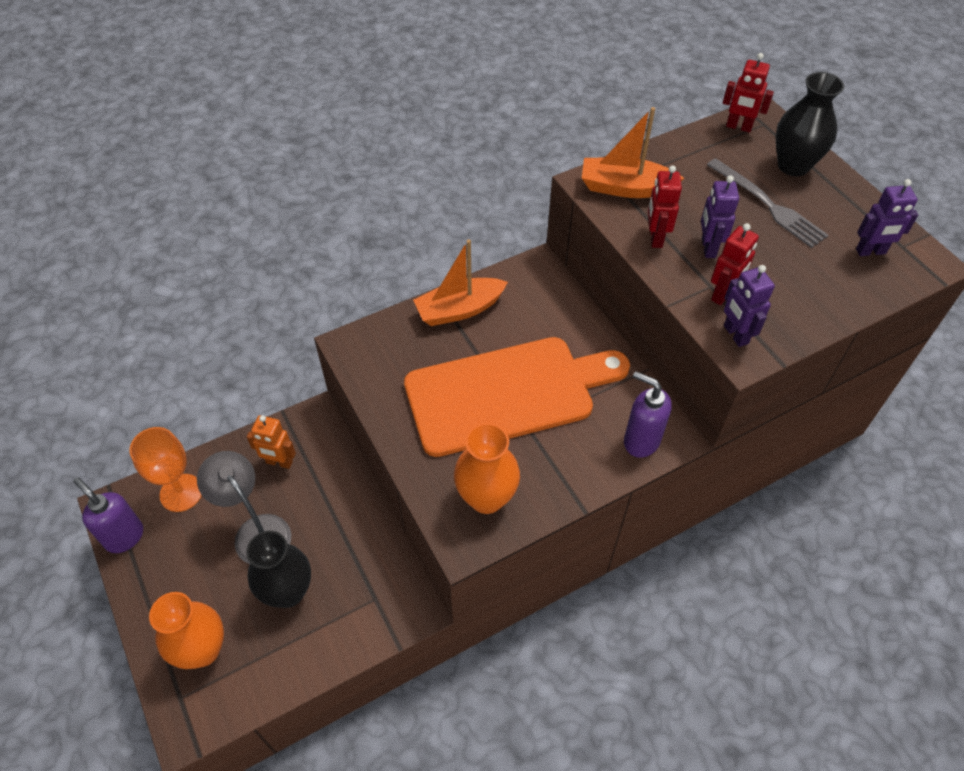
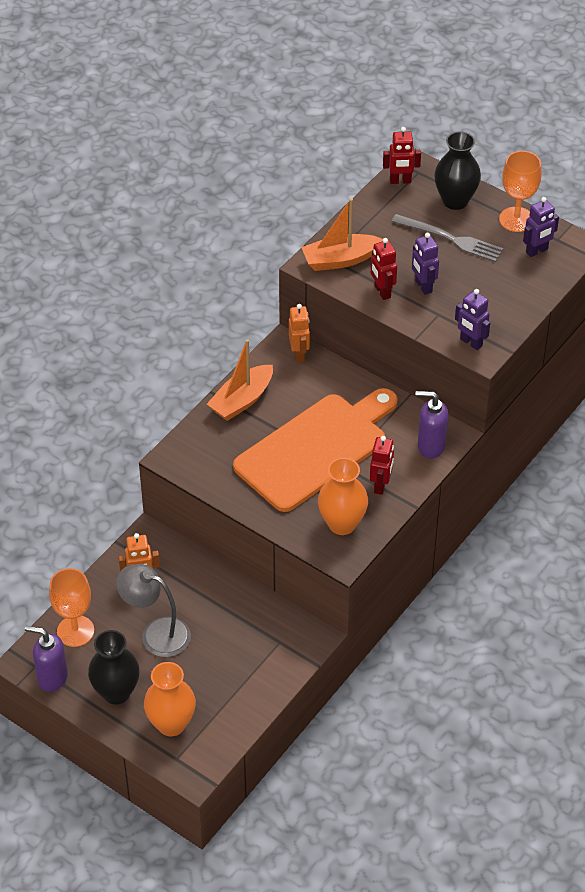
camera: 25 degrees left, 5 degrees down
(288, 591) = (210, 663): black vase -> black vase (116, 692)
(548, 282) = (299, 354): none -> orange robot
(723, 294) = (449, 317): red robot -> red robot (381, 485)
(859, 208) = (516, 219): none -> orange goblet

